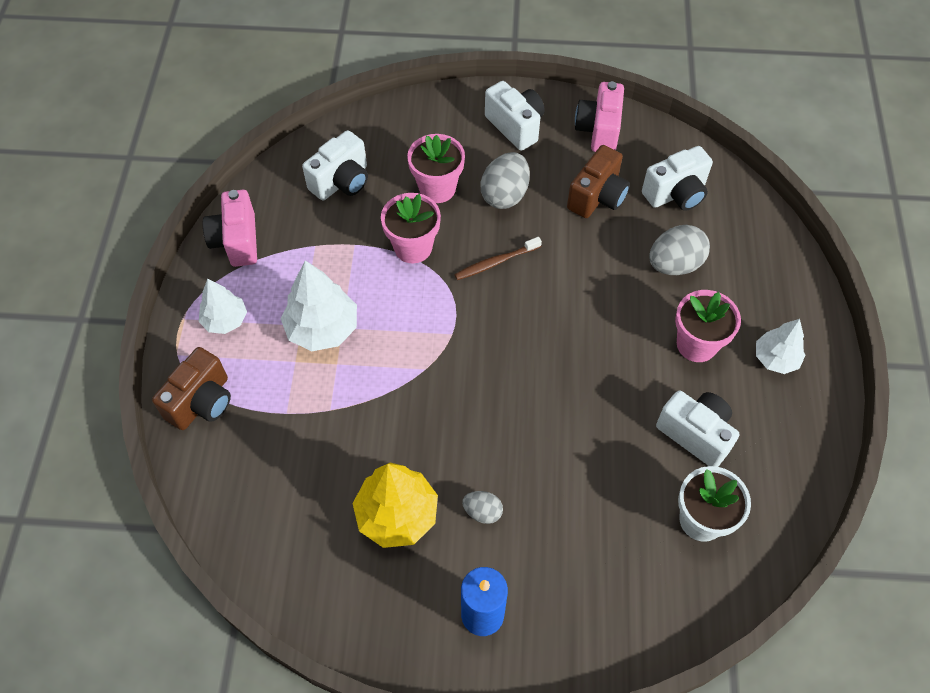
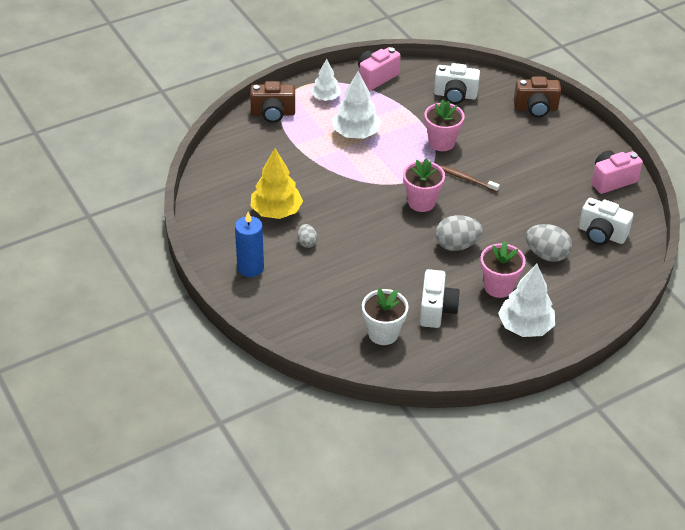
camera: 55 degrees right, 15 degrees down
(437, 188) = (491, 133): pink flower pot -> pink flower pot (421, 202)
(505, 195) = (517, 162): grey egg -> grey egg (456, 245)
(515, 126) = (573, 144): white camera -> none
(597, 197) = (559, 201): brown camera -> brown camera (535, 109)
(775, 358) = (525, 326): white tree -> white tree, size x1.57

